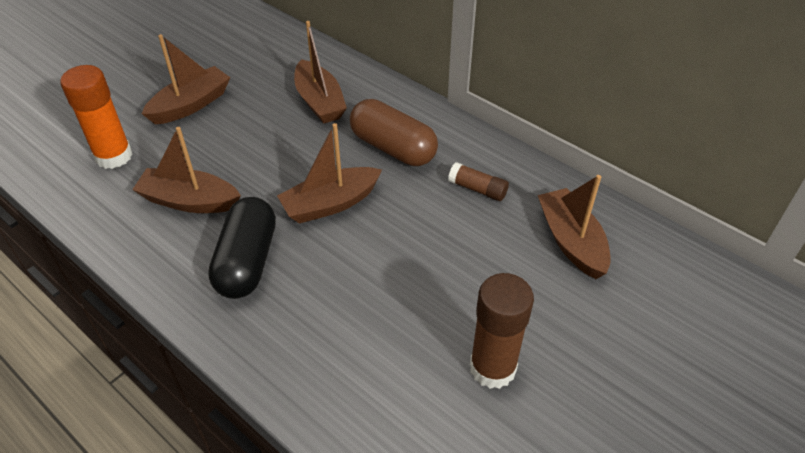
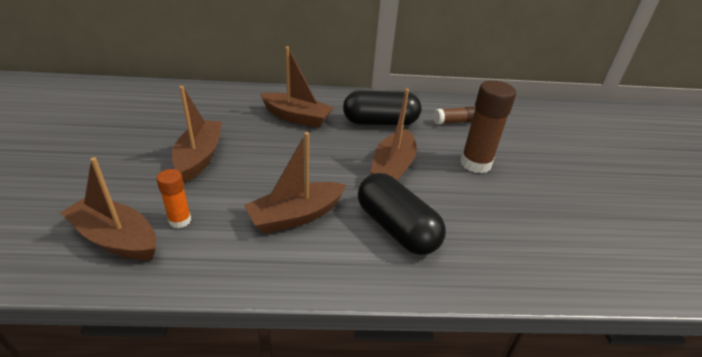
camera: 45 degrees left, 10 degrees down
(114, 156) = (180, 220): orange glue stick -> orange glue stick, size x0.55
(393, 148) = (380, 122): brown capsule -> black capsule
(492, 368) = (596, 198): brown glue stick -> brown glue stick (475, 163)
(571, 241) = (528, 124): brown boat -> brown boat (116, 238)

